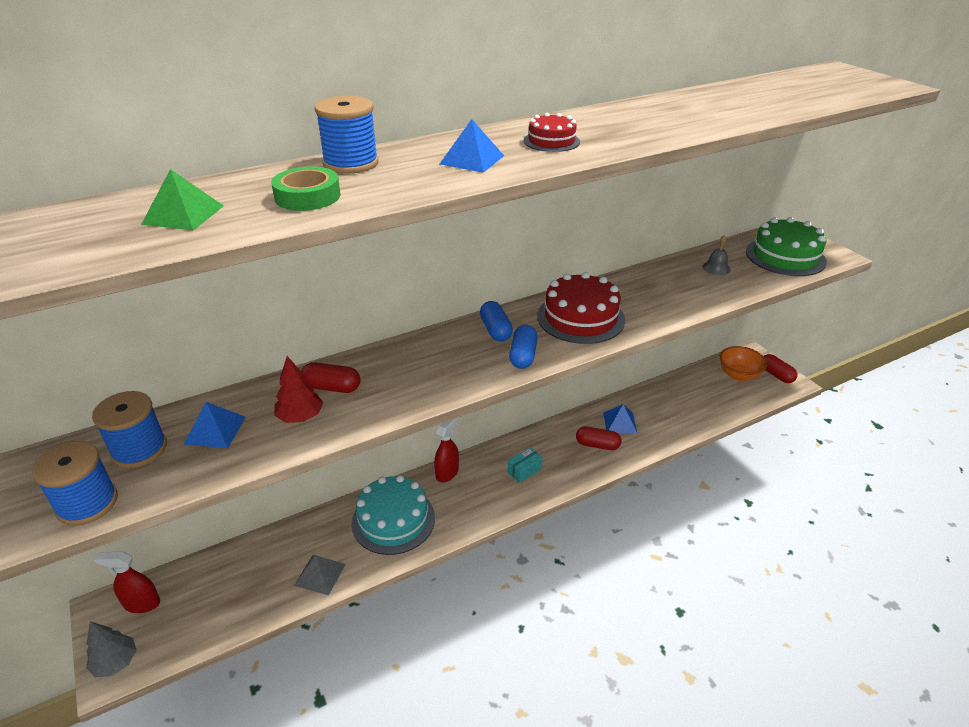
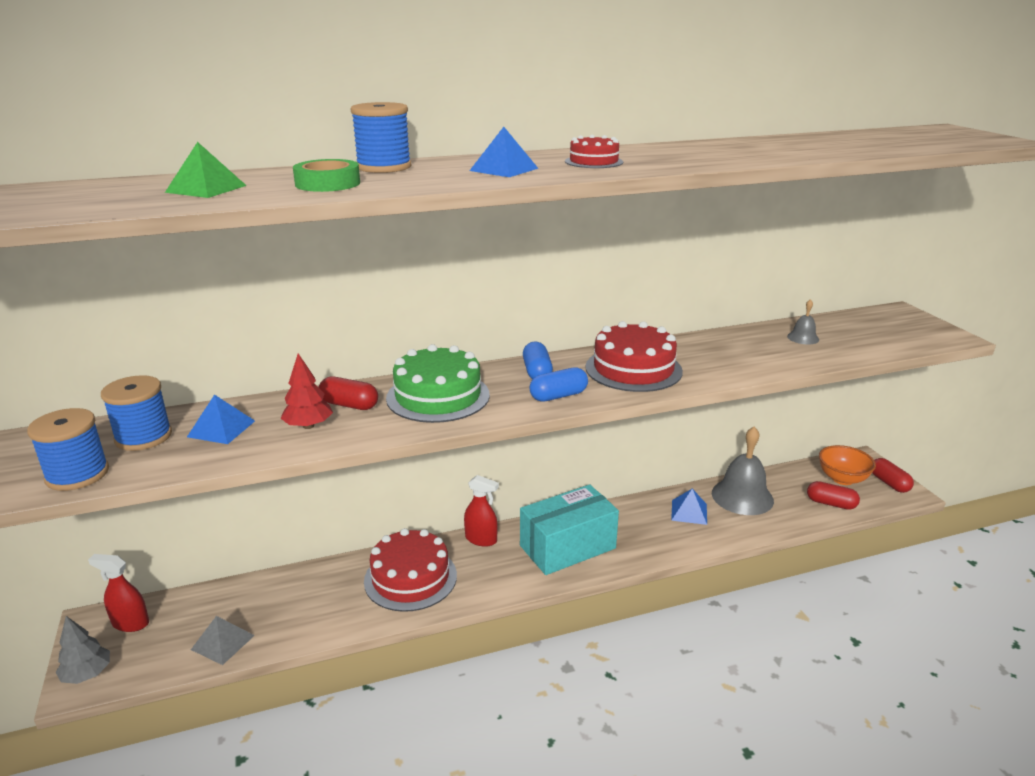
camera: 10 degrees right, 10 degrees down
(320, 574) = (318, 620): grey pyramid -> grey pyramid (222, 642)
(393, 520) = (410, 578): turquoise cake -> red cake
(447, 473) = (481, 539): red spray bottle -> red spray bottle turned 75 degrees clockwise
(523, 356) = (558, 396): blue capsule -> blue capsule turned 45 degrees clockwise
(524, 470) = (567, 547): turquoise box -> turquoise box, size x2.43
(597, 445) = (657, 531): red capsule -> red capsule (831, 503)
(661, 402) = (742, 496): none -> grey bell
(785, 256) = (888, 333): green cake -> green cake (438, 396)

